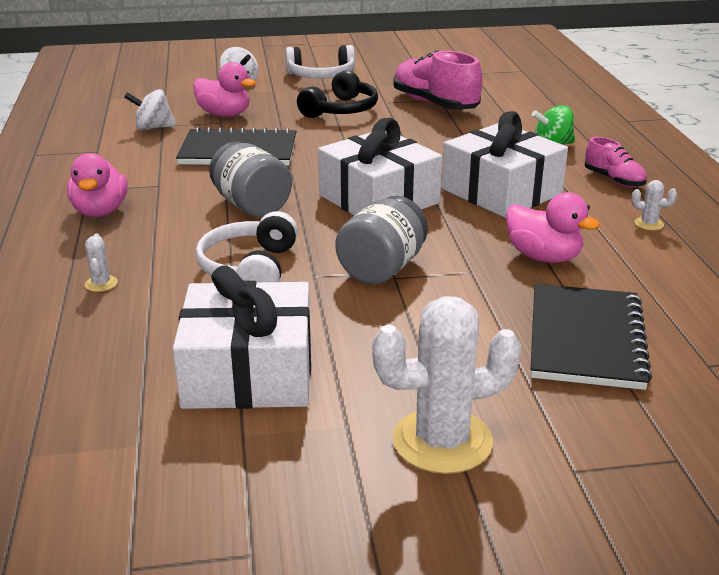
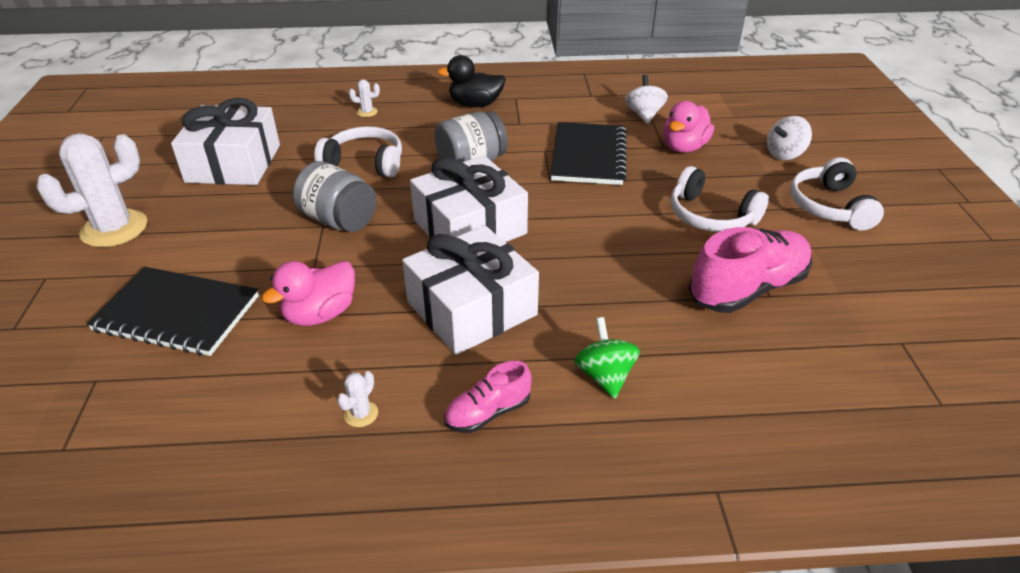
camera: 95 degrees right, 10 degrees up
(100, 211) = (475, 104): pink duck -> black duck
(341, 110) = (710, 216): black headphones -> white headphones
(442, 441) = (114, 229): white cactus -> white cactus turned 60 degrees clockwise

